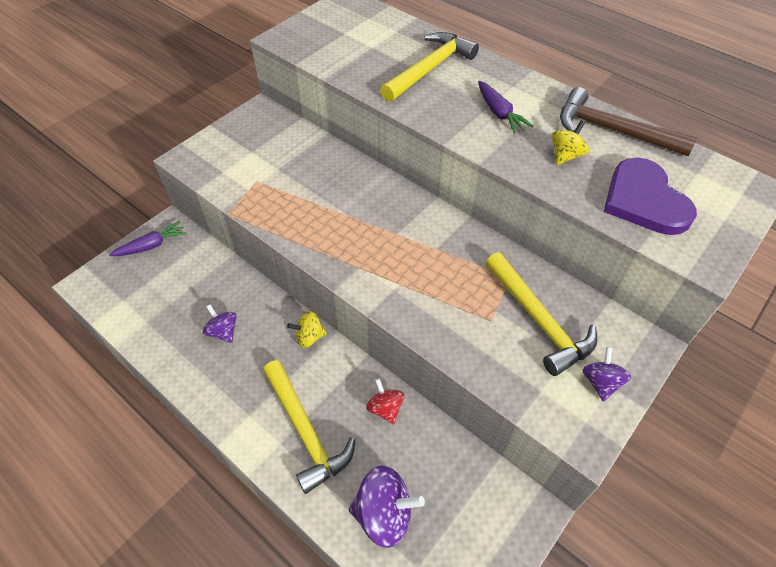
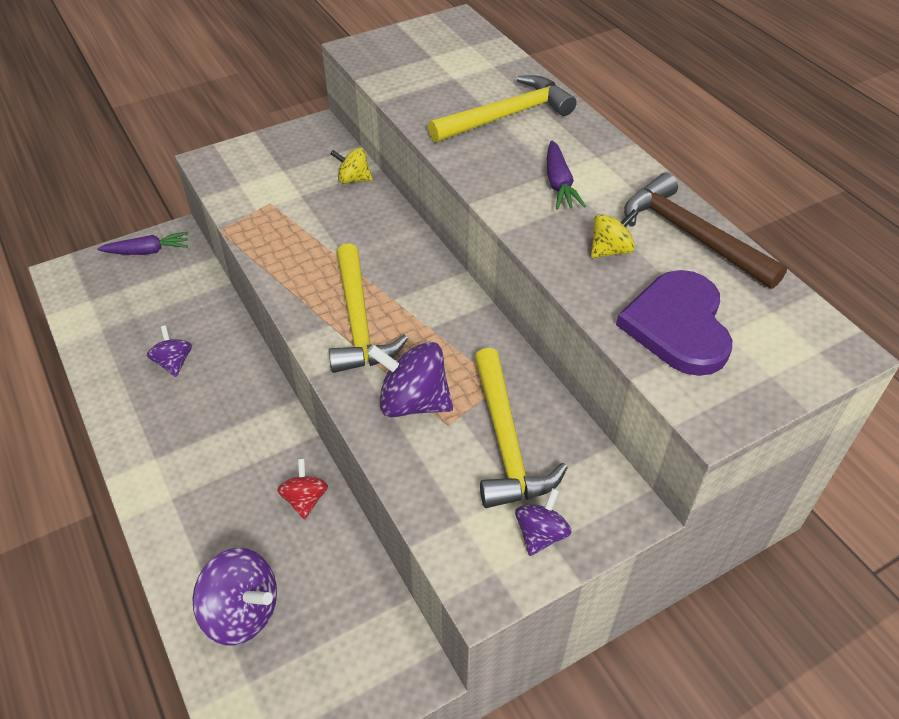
camera: 20 degrees right, 5 degrees down
(305, 431) = (204, 495): yellow hammer -> yellow hammer (358, 322)
(309, 337) = (262, 396): yellow spinning top -> yellow spinning top (353, 179)
(456, 310) = (413, 402): none -> purple spinning top

